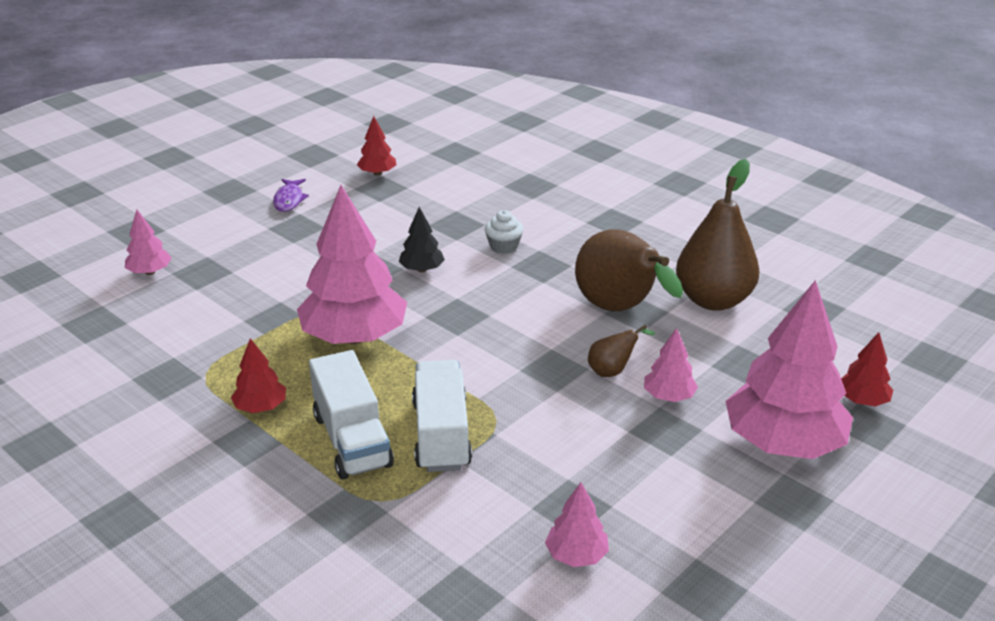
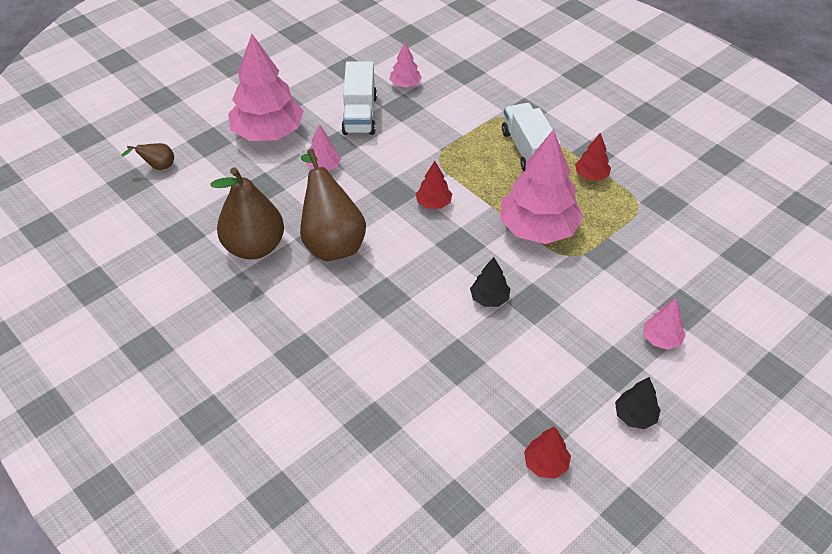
camera: 175 degrees left, 15 degrees up
(150, 272) = (730, 311): pink tree -> pink tree (661, 339)
(289, 200) = (635, 416): purple fish -> black tree
(441, 435) = (473, 150): white truck -> white truck (360, 115)
(504, 246) = (414, 324): white cupcake -> none
(612, 371) = (354, 188): brown pear -> brown pear (158, 167)
(862, 401) = (201, 157): red tree -> red tree (433, 203)

